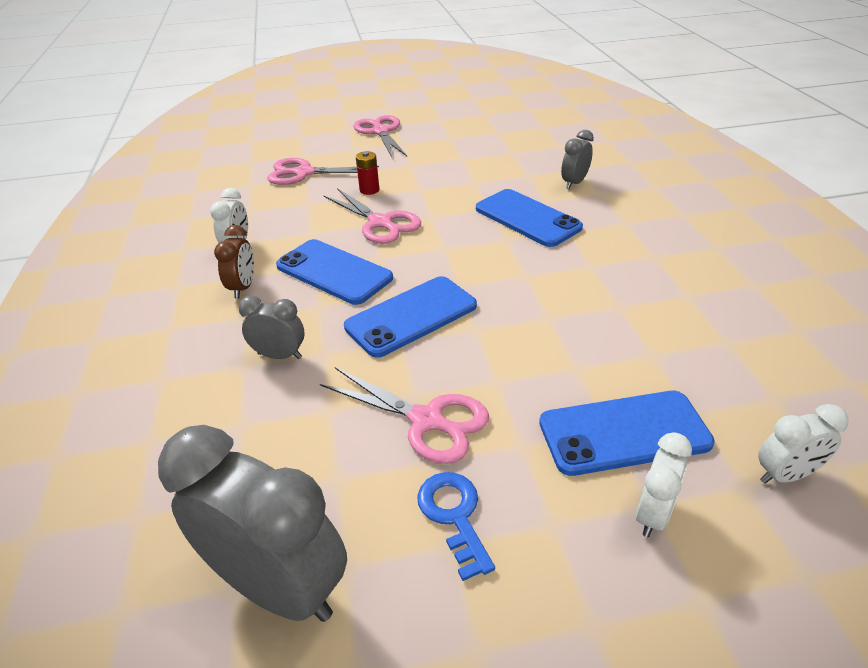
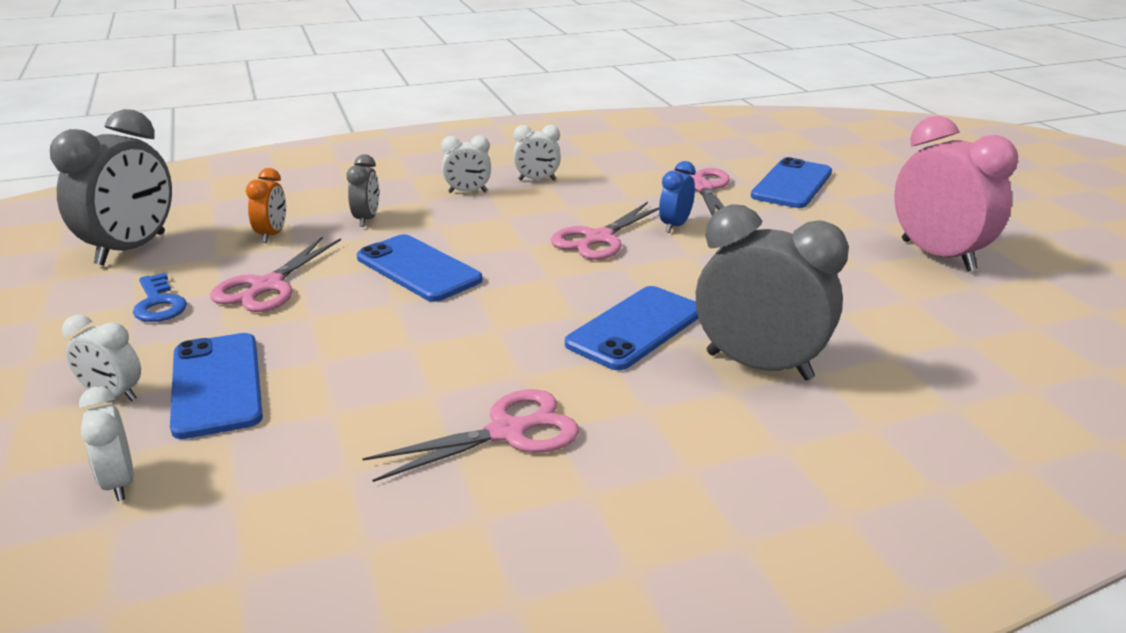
camera: 80 degrees right, 10 degrees down
(243, 287) = (467, 192): brown clock -> white clock
(290, 432) = (272, 235): none -> orange clock
(333, 272) = (495, 226): blue phone -> blue phone (792, 184)
(369, 190) = (675, 226): red battery -> blue clock
(380, 132) = (846, 217): pink scissors -> pink scissors (507, 432)
(445, 116) = (937, 256): none -> pink clock
(454, 515) = (159, 304): blue key -> blue key turned 90 degrees clockwise
(574, 183) = (759, 366): grey clock -> grey clock, size x2.00

